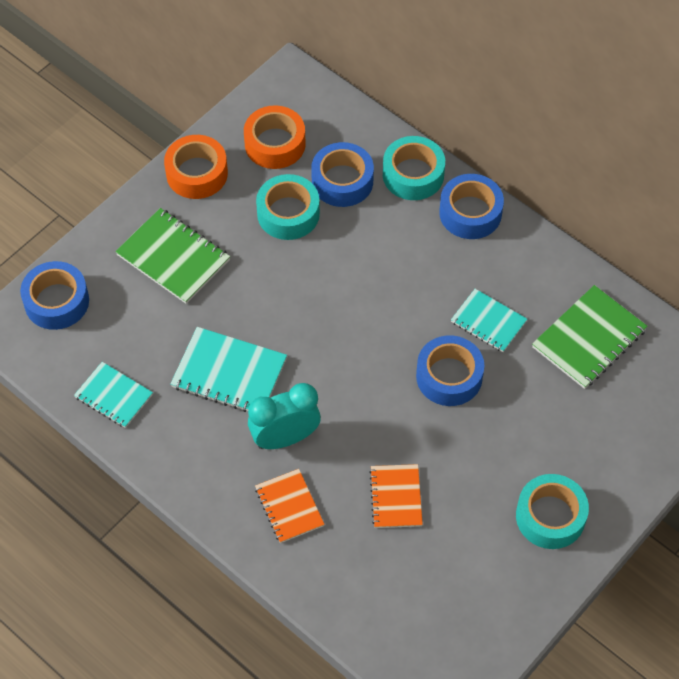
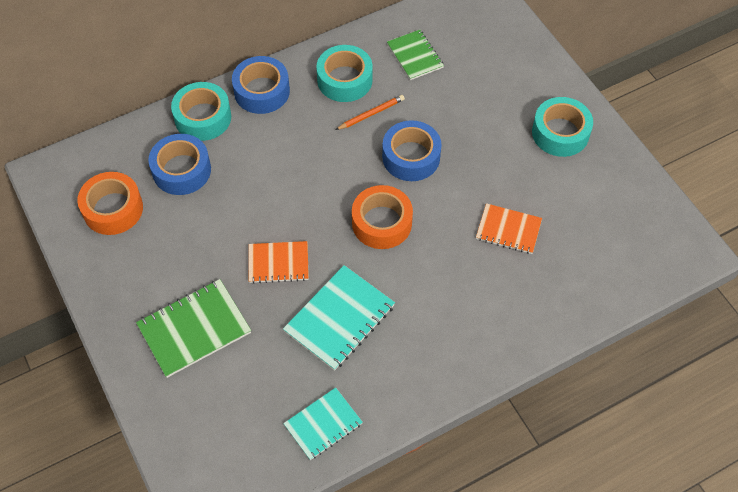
camera: 70 degrees left, 0 degrees up
(56, 301) = (193, 448): blue tape -> none
(197, 173) = (110, 282): orange tape -> orange tape (381, 223)
(285, 438) = (422, 294): turquoise clock -> none
(288, 213) = (194, 221): turquoise tape -> turquoise tape (344, 80)
(289, 507) = (490, 311): orange notebook -> orange notebook (278, 263)
(488, 322) = (371, 114): turquoise notebook -> orange pencil
(589, 338) = (415, 56): green notebook -> green notebook, size x0.65

